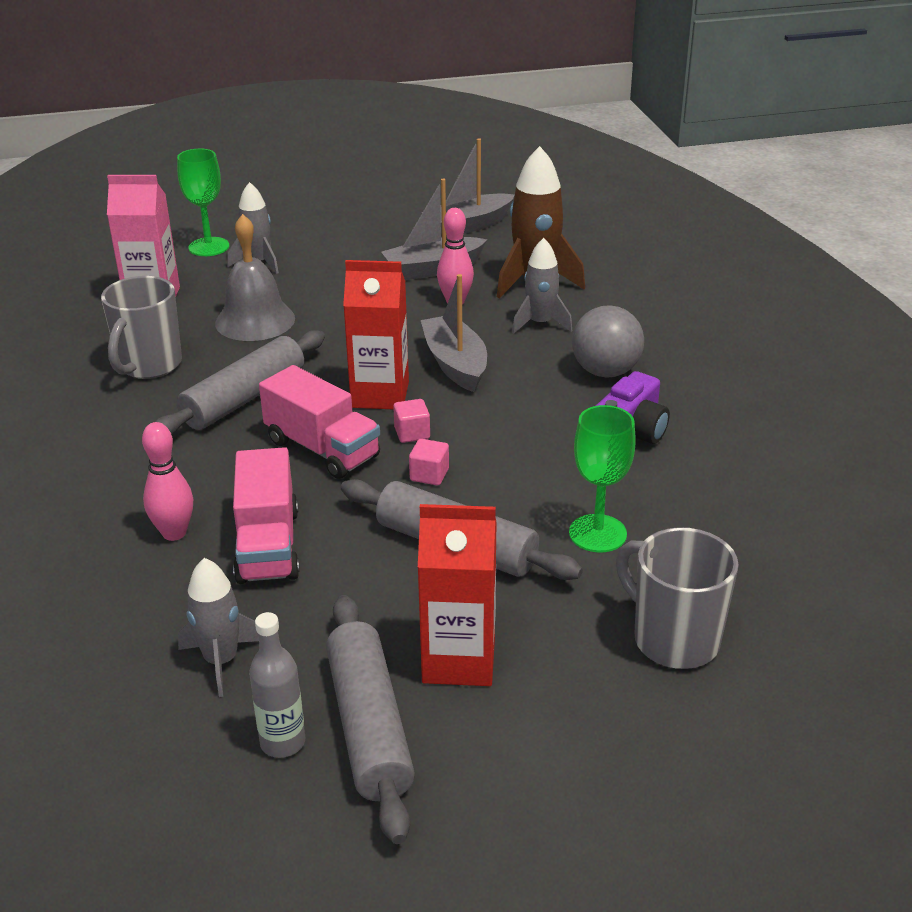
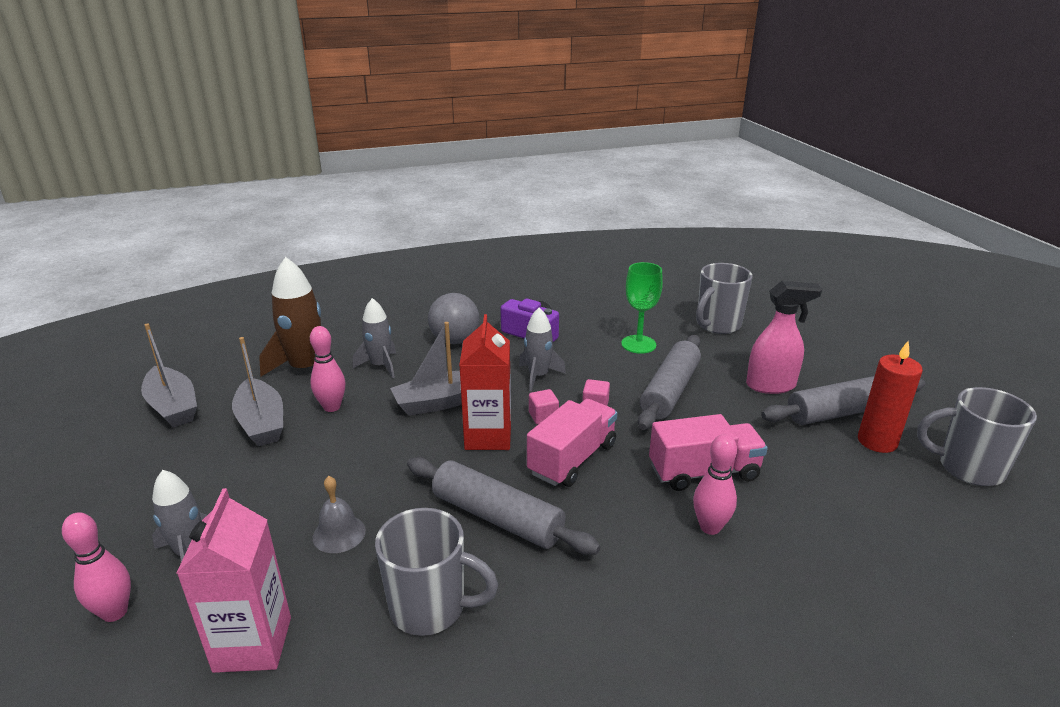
camera: 95 degrees left, 5 degrees down
(187, 834) = (968, 468): none -> grey mug
(209, 247) = (115, 612): green goblet -> pink bowling pin
(221, 661) = (831, 477): grey rocket -> grey rocket (538, 376)
(255, 320) = (339, 533): grey bell -> grey bell, size x0.58
(282, 742) = (877, 441): grey bottle -> red candle
(459, 660) = (771, 385): red carton -> pink spray bottle

